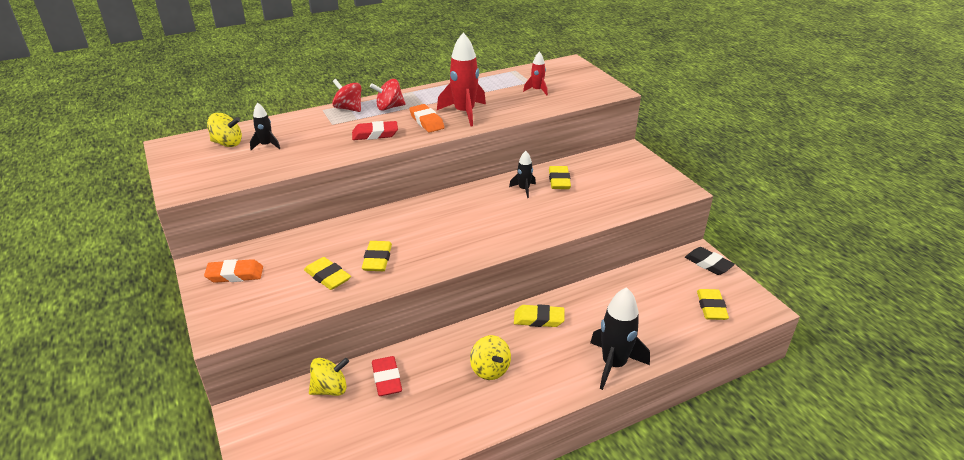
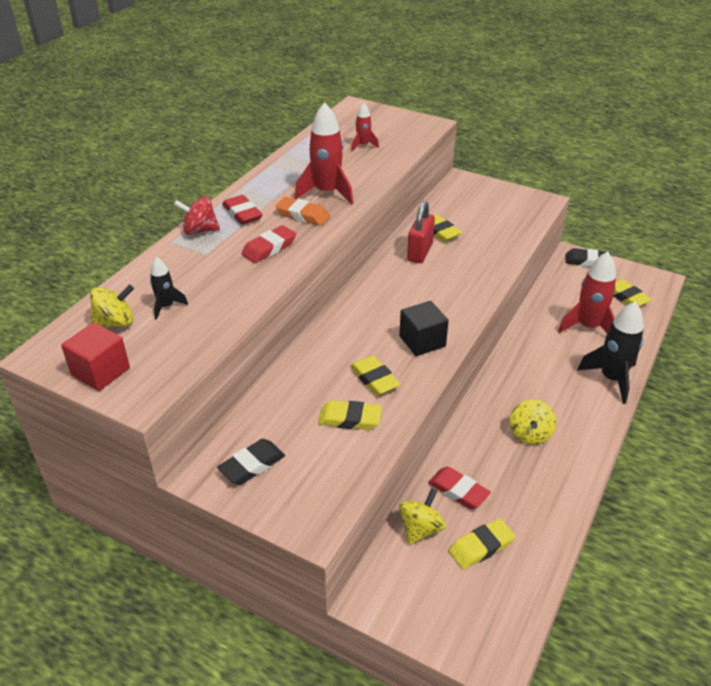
camera: 35 degrees left, 5 degrees up
(182, 167) = (100, 371): none -> red cube
(235, 274) = (252, 465): orange eraser -> black eraser
(389, 107) = (242, 213): red spinning top -> red eraser
(443, 250) = (422, 341): none -> black cube
(490, 369) = (530, 434): yellow spinning top -> yellow spinning top turned 75 degrees clockwise
(524, 189) = (419, 252): black rocket -> red padlock
(538, 319) = (518, 370): yellow eraser -> yellow eraser (481, 547)
(643, 315) = (588, 327): none -> red rocket

